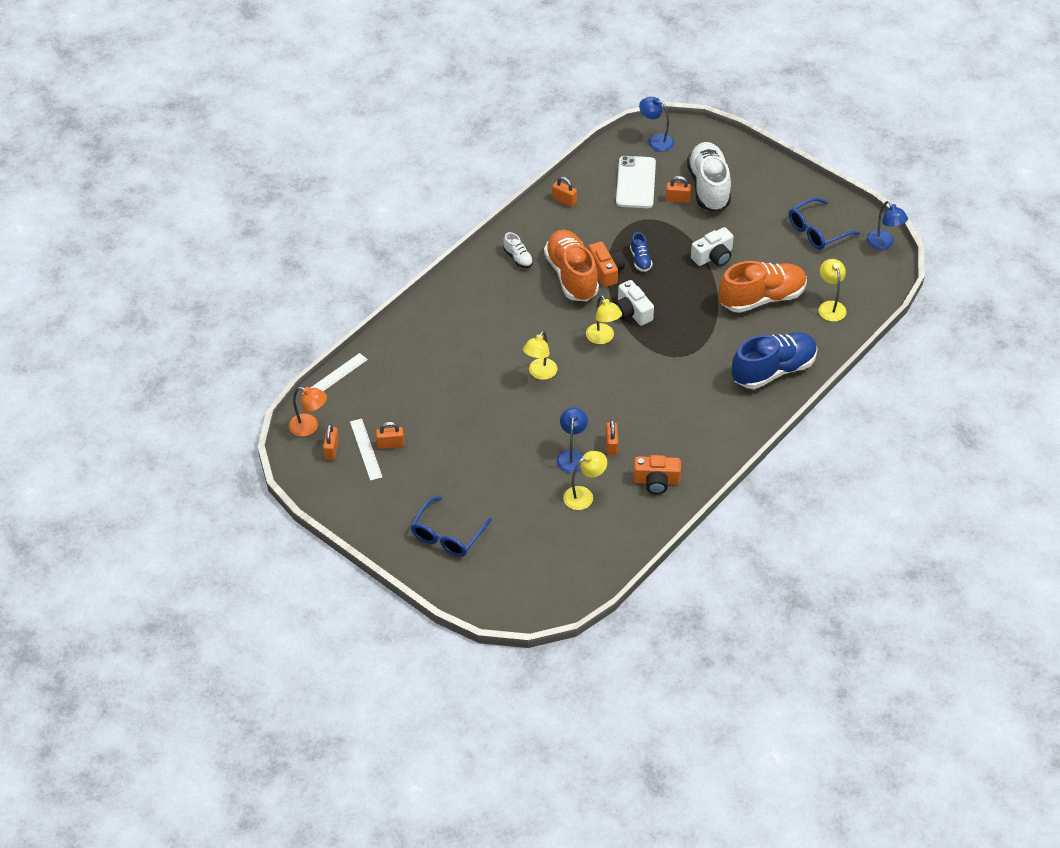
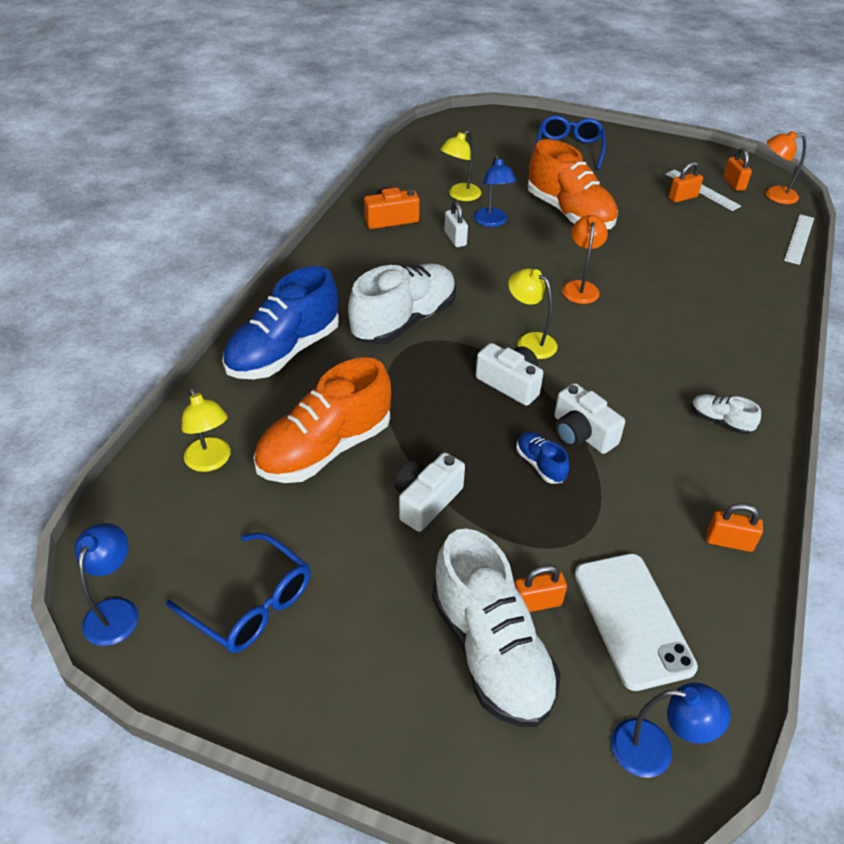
camera: 160 degrees right, 5 degrees down
(540, 373) = (580, 287): yellow lamp -> orange lamp
(571, 275) = (626, 414): orange shoe -> orange shoe (569, 213)
(606, 271) = (581, 433): orange camera -> white camera
(611, 445) = (455, 238): orange padlock -> white padlock
(682, 376) = (404, 321): none -> white shoe
(817, 231) = (251, 604): blue glasses -> blue glasses turned 90 degrees clockwise
(883, 244) = (116, 611): blue lamp -> blue lamp turned 60 degrees clockwise

